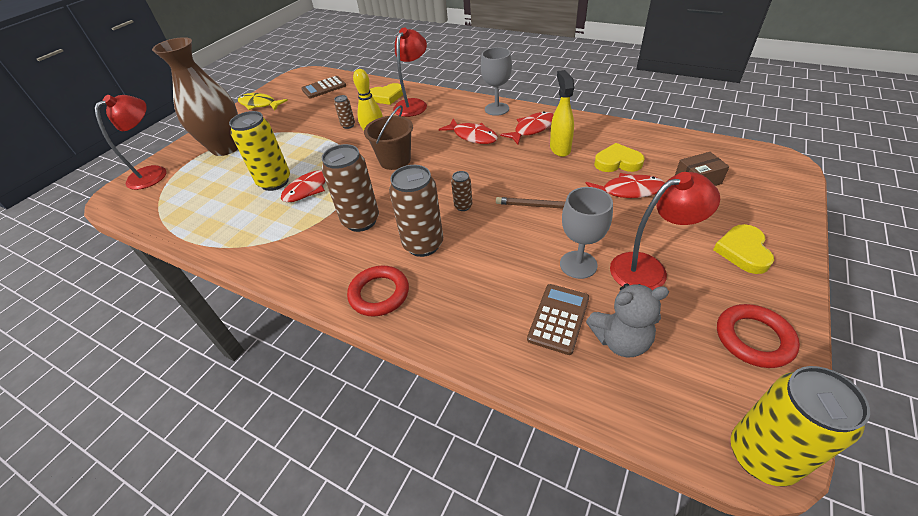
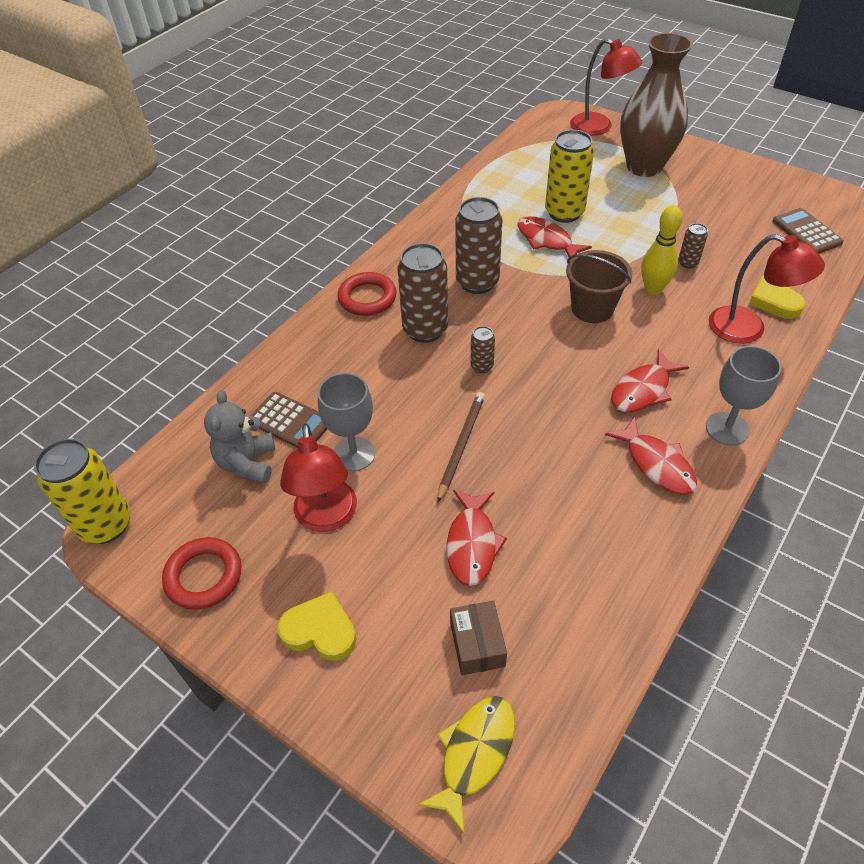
camera: 95 degrees right, 5 degrees up
(259, 104) = (754, 177): yellow fish -> yellow fish (474, 754)
(560, 149) = (594, 488): yellow spray bottle -> none
(617, 162) = (545, 553): yellow heart -> none

